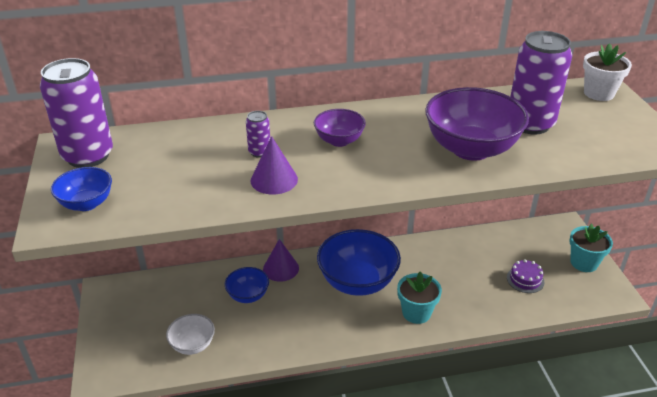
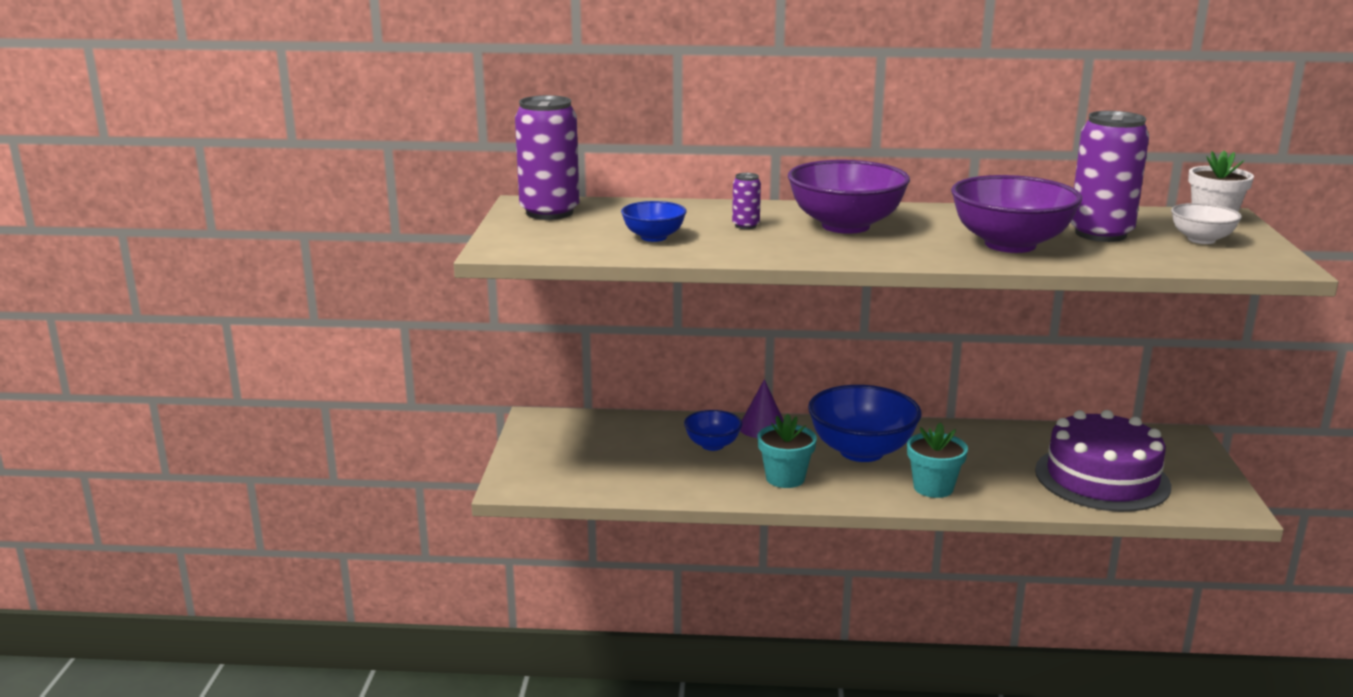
camera: 15 degrees right, 15 degrees down
(86, 203) = (539, 241): blue bowl -> blue bowl (653, 237)
(192, 345) = (630, 476): white bowl -> white bowl (1201, 240)
(274, 180) = (755, 244): purple cone -> none
(339, 141) = (845, 226): purple bowl -> purple bowl, size x1.89
(525, 279) = (1102, 478): purple cake -> purple cake, size x2.47
(584, 263) = (1198, 474): turquoise flower pot -> turquoise flower pot (785, 478)

